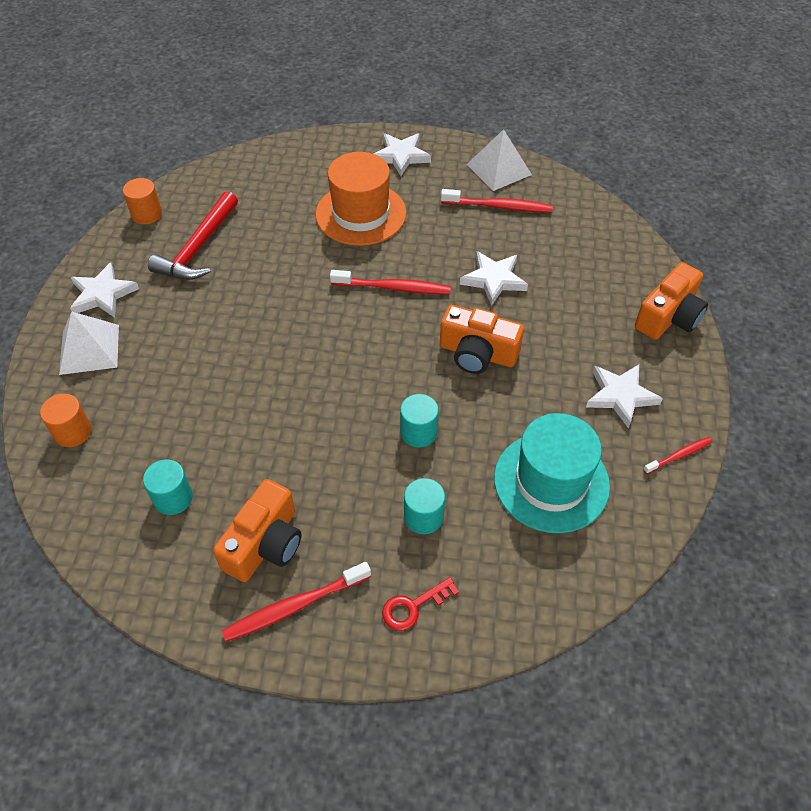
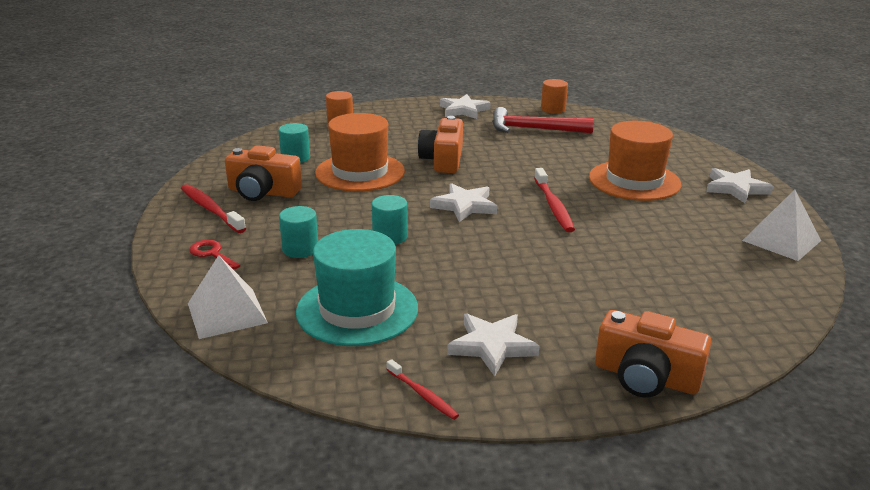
camera: 75 degrees right, 25 degrees down
(89, 349) = (412, 115): white pyramid -> white pyramid (226, 313)
(248, 434) = (360, 172): none -> orange hat
(477, 353) = (499, 255): orange camera -> orange camera (443, 160)
(494, 279) = (607, 254): white star -> white star (464, 206)
(498, 206) = (720, 246): red toothbrush -> none

